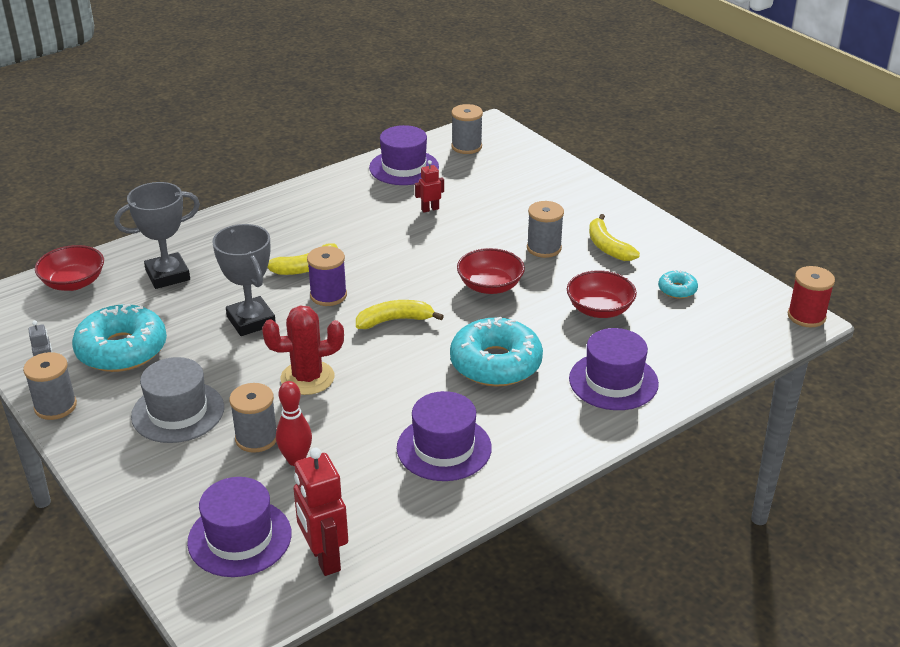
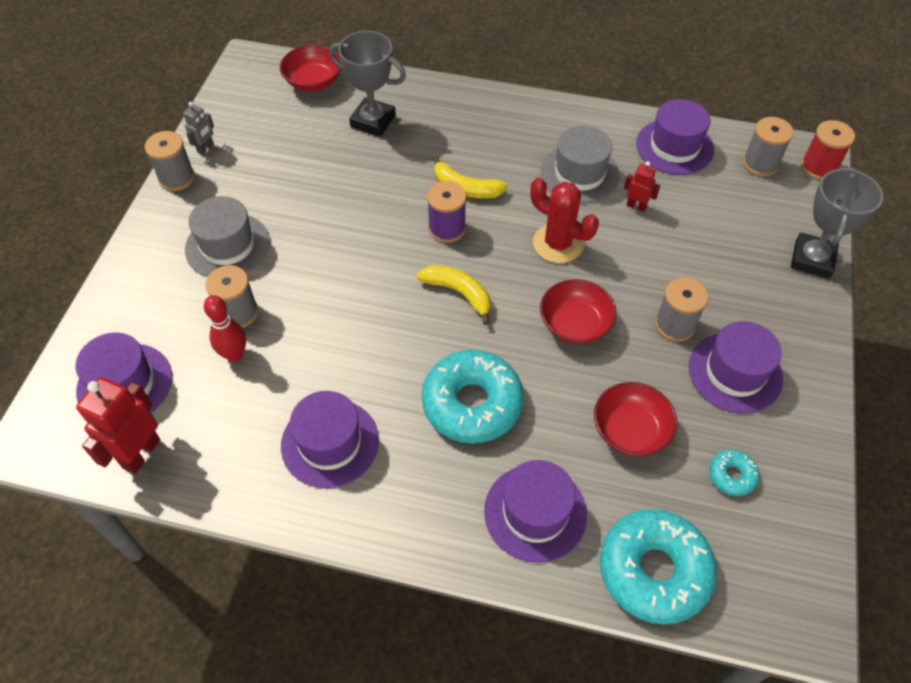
camera: 50 degrees right, 20 degrees up
(122, 350) = (266, 163): turquoise donut -> turquoise donut (654, 570)
(251, 321) = (368, 207): grey trophy -> grey trophy (812, 259)
(307, 378) = (334, 291): red cactus -> red cactus (558, 244)
(367, 215) = (579, 174): none -> grey hat
(608, 247) = (735, 372): yellow banana -> purple hat
(806, 316) = (819, 627): red spool -> red spool (818, 167)

